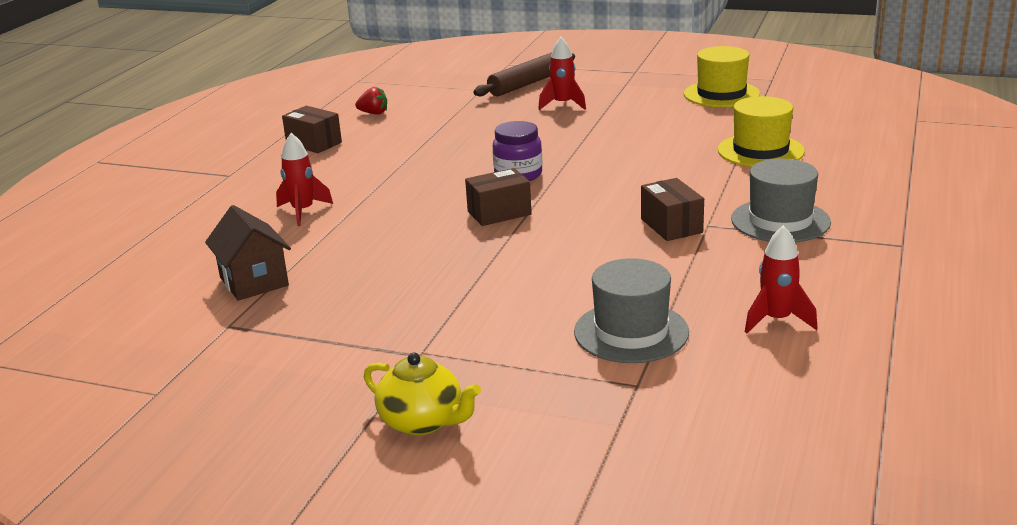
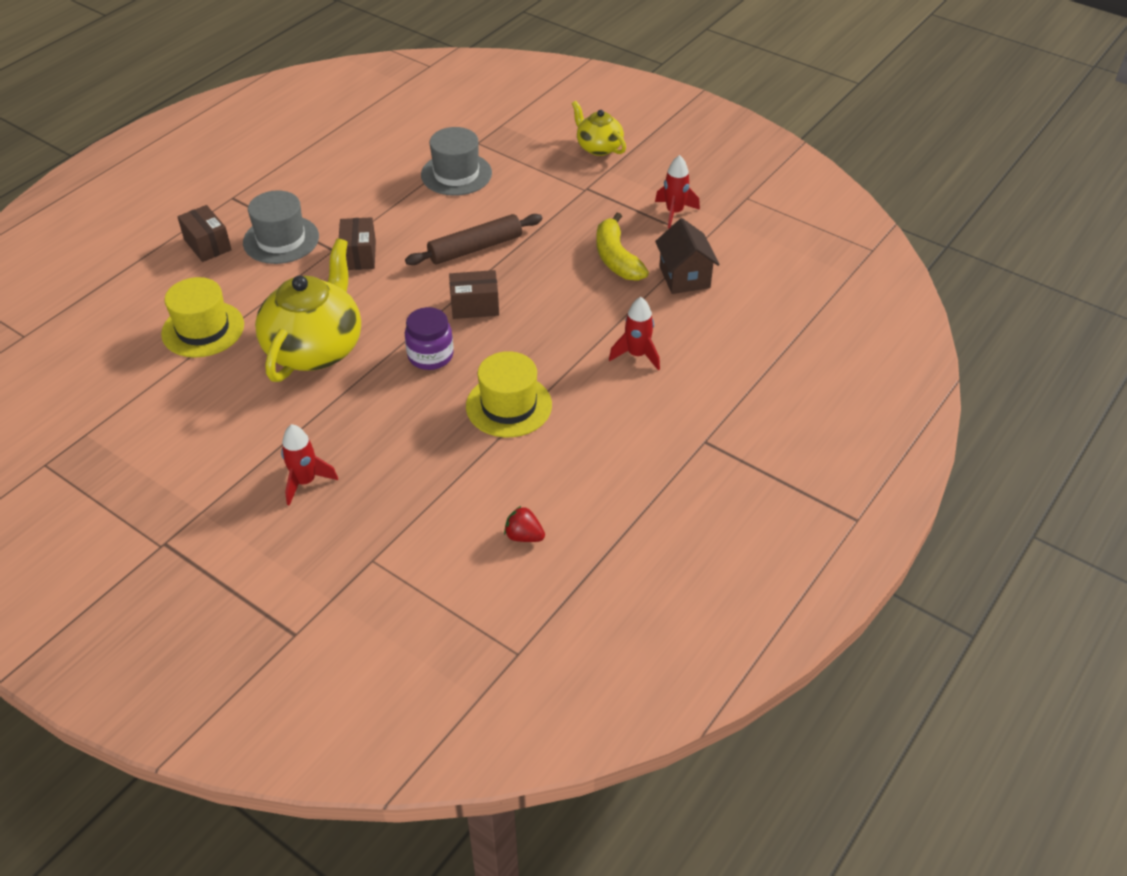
camera: 165 degrees left, 20 degrees up
(314, 143) = (608, 481): brown box -> brown box (207, 245)
(347, 282) = (616, 258): none -> yellow banana
(526, 84) = (310, 555): brown rolling pin -> brown rolling pin (475, 248)
(636, 159) = (315, 348): none -> yellow teapot
(721, 94) = (129, 447): yellow hat -> yellow hat (509, 405)
(776, 320) = (369, 162): red rocket -> red rocket (674, 212)

